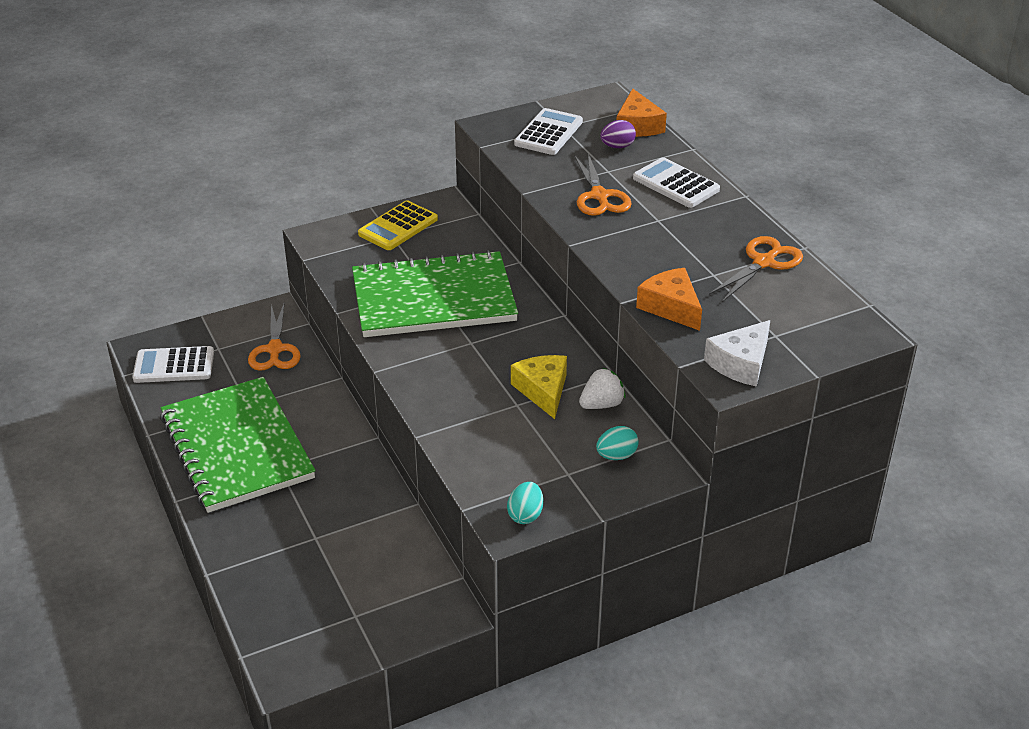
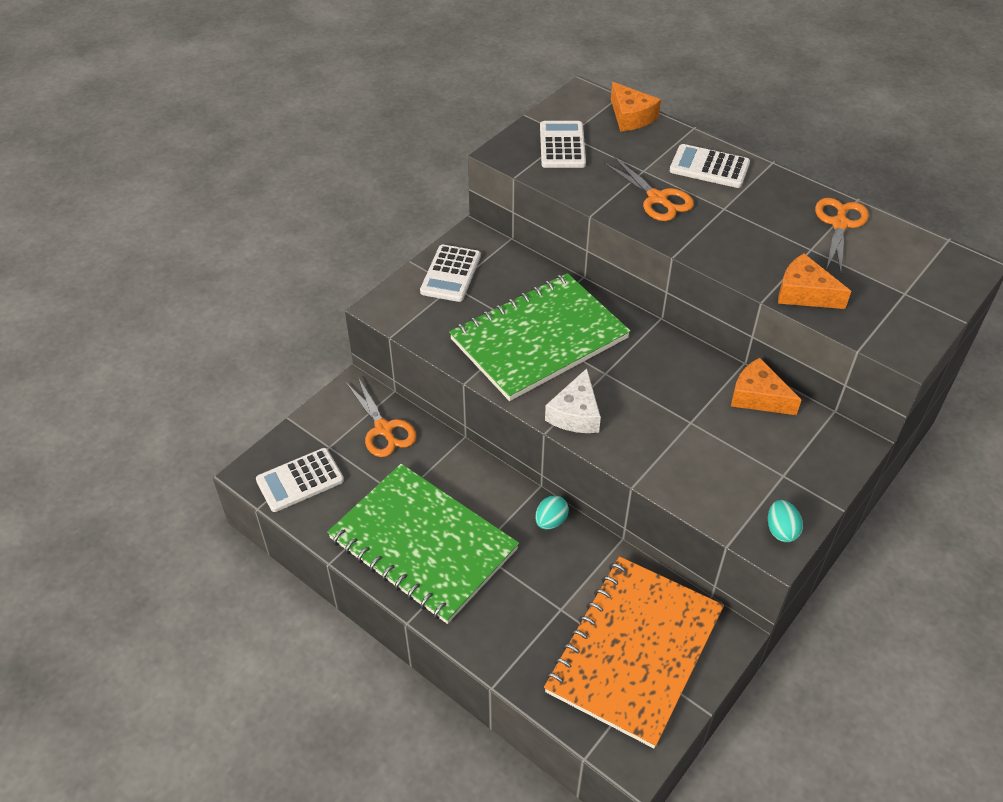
camera: 25 degrees left, 10 degrees up
(354, 593) = (635, 651): none -> orange notebook
(398, 227) = (450, 274): yellow calculator -> white calculator
(543, 391) = (701, 400): yellow cheese -> none
(601, 404) = (758, 396): white strawberry -> orange cheese
(616, 456) = (807, 443): turquoise egg -> turquoise egg (551, 521)
(617, 146) = (631, 143): purple egg -> none
(741, 363) = (901, 330): white cheese -> white cheese (575, 413)

